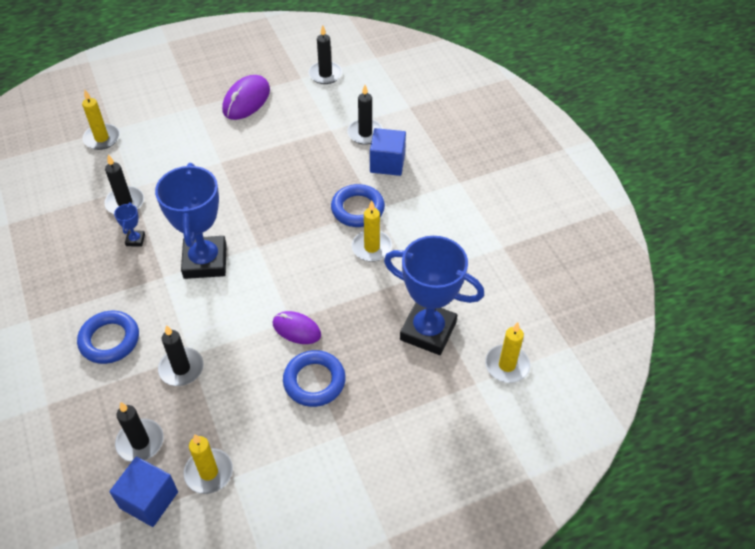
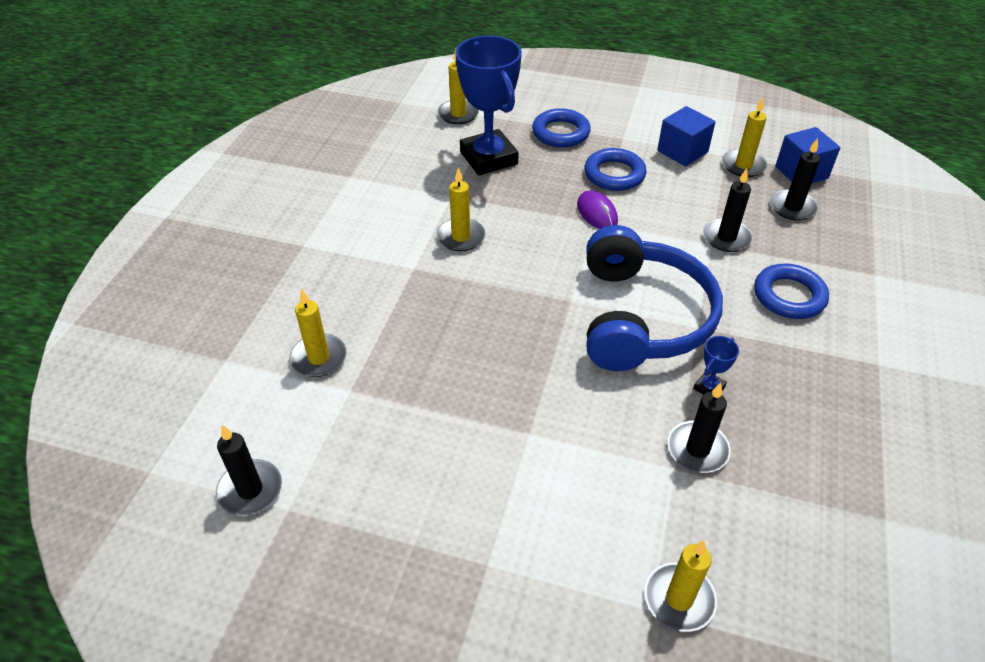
camera: 140 degrees left, 5 degrees down
(205, 261) = (640, 317): blue trophy -> blue headphones
(246, 100) = (404, 520): purple mouse -> none
(357, 209) = (432, 278): blue ring -> blue ring (561, 133)
(365, 133) = (319, 358): black candle -> yellow candle
(387, 163) = (342, 306): blue cube -> blue cube (682, 151)

